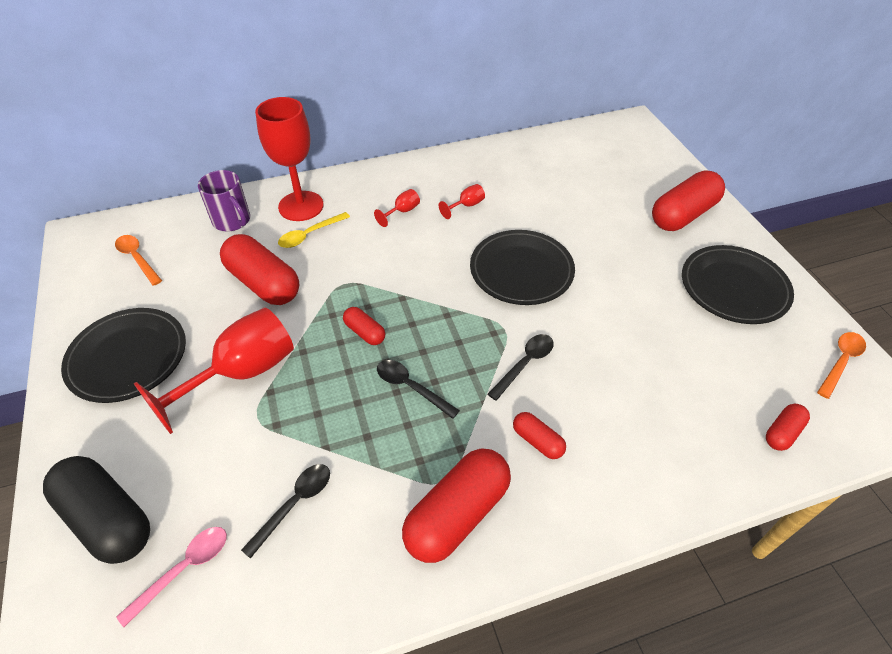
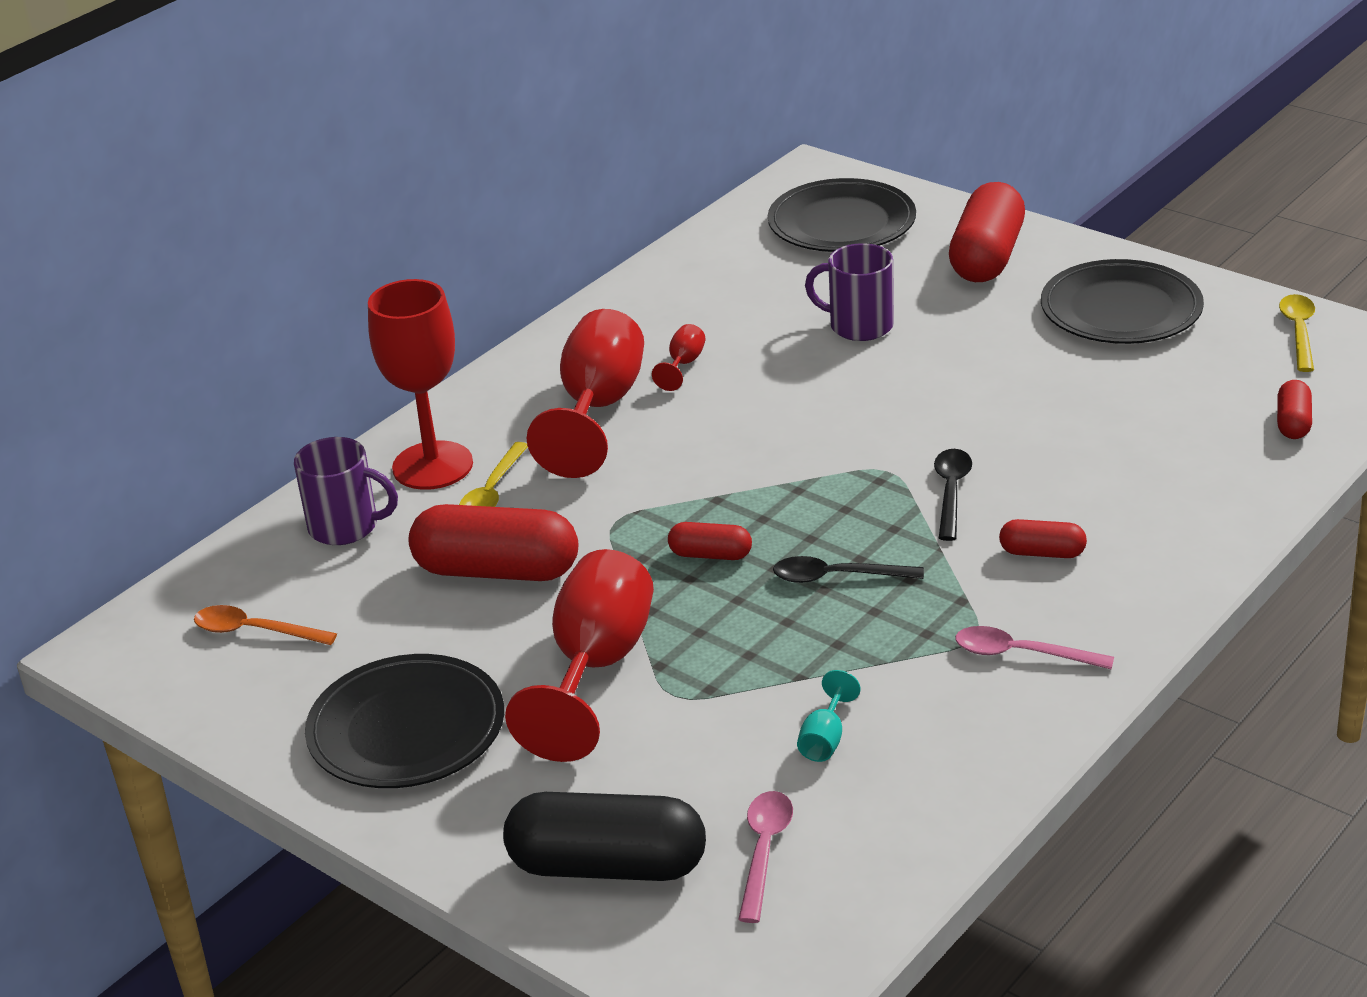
camera: 30 degrees left, 15 degrees down
(295, 504) = (825, 739): black spoon -> turquoise goblet
(402, 212) = (598, 409): red goblet -> red goblet, size x2.39
(457, 514) = (1021, 654): red capsule -> pink spoon
(521, 270) = (842, 403): black plate -> black plate (842, 223)
(575, 225) = (859, 326): none -> purple mug
(841, 362) = (1298, 332): orange spoon -> yellow spoon

